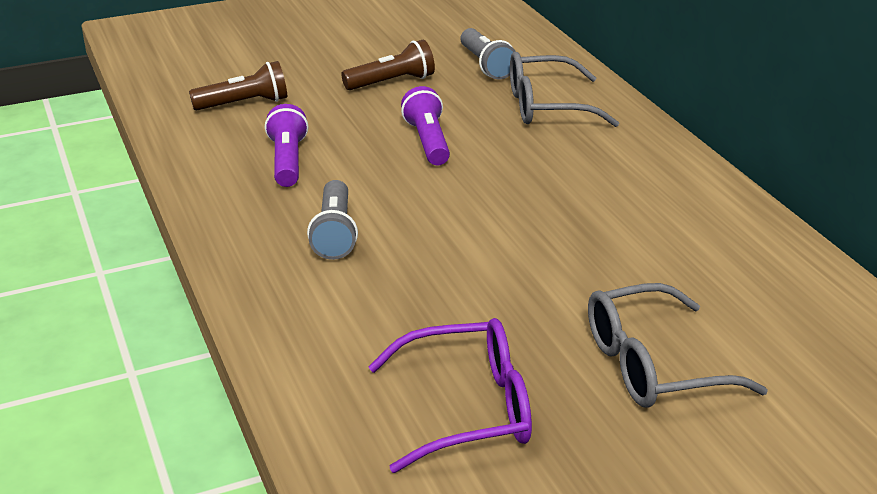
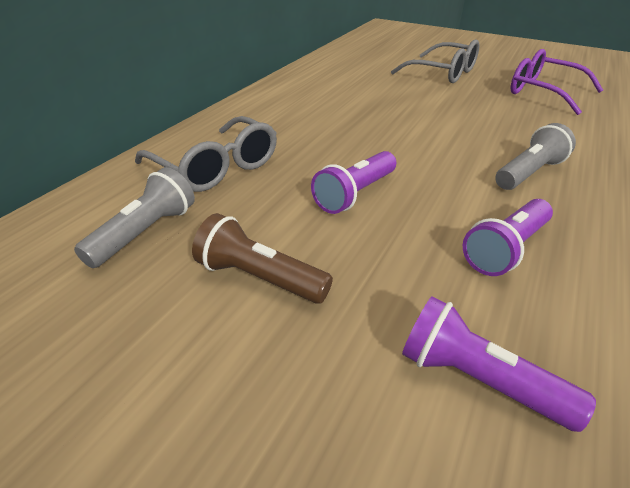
camera: 130 degrees left, 5 degrees up
(244, 104) = (477, 380): brown flashlight -> purple flashlight

